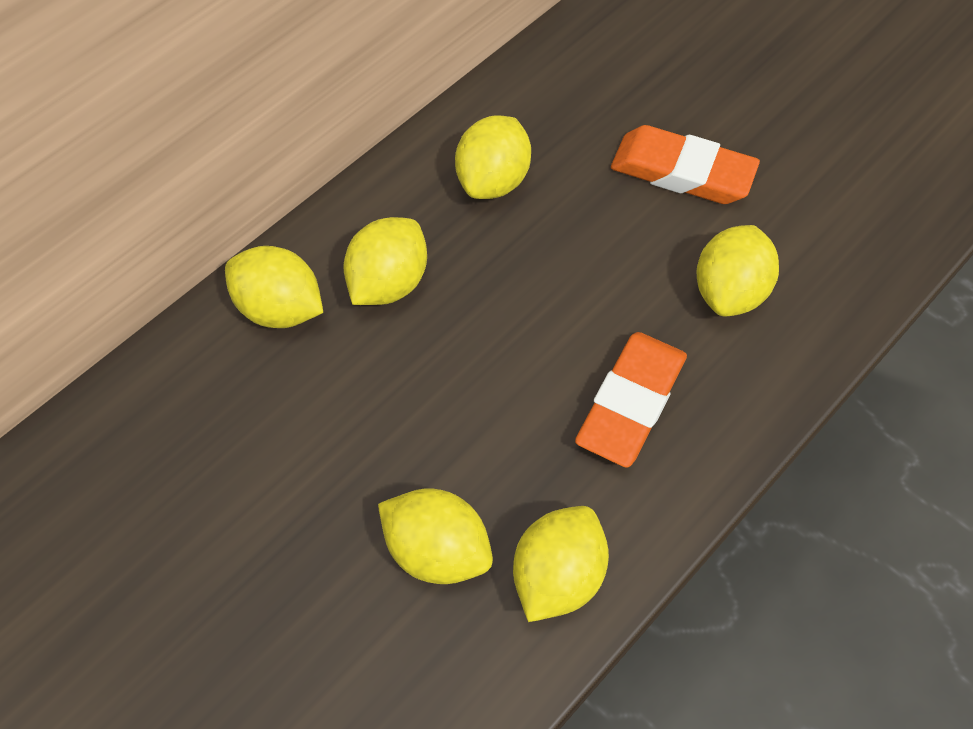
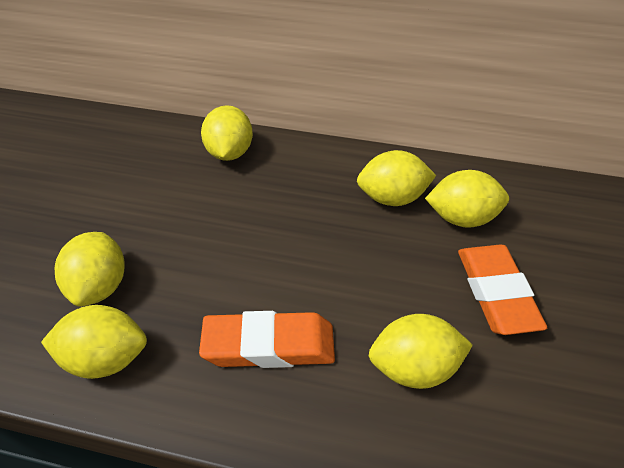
camera: 60 degrees right, 15 degrees down
(388, 282) = (278, 186): yellow lemon -> yellow lemon (462, 219)

